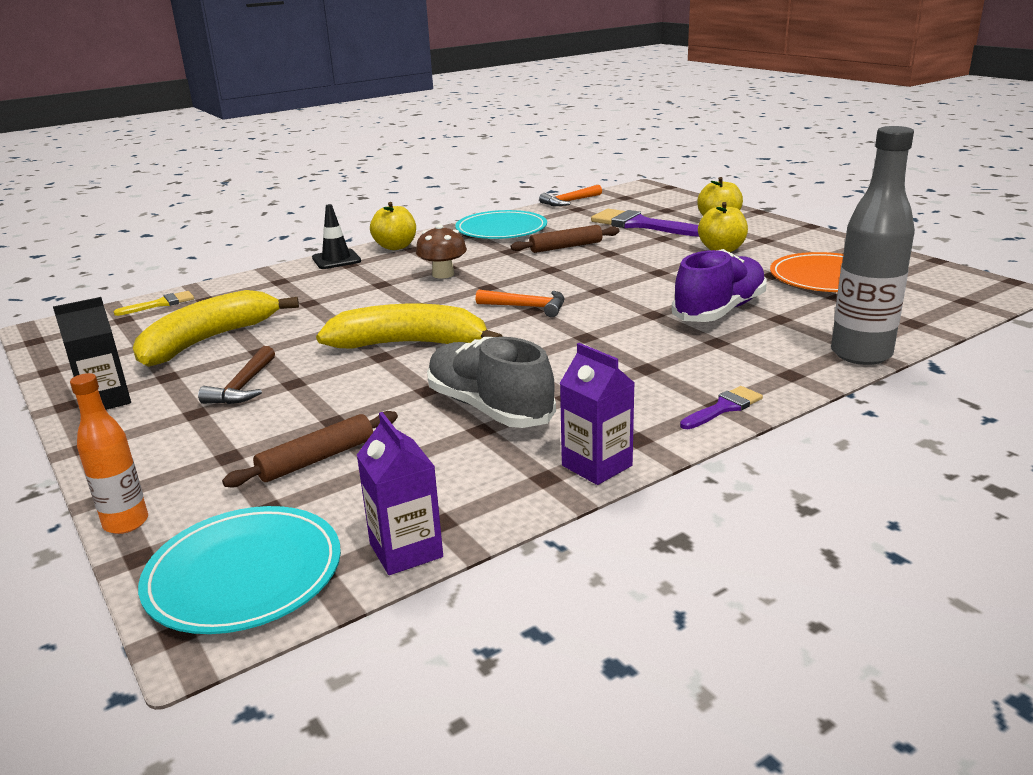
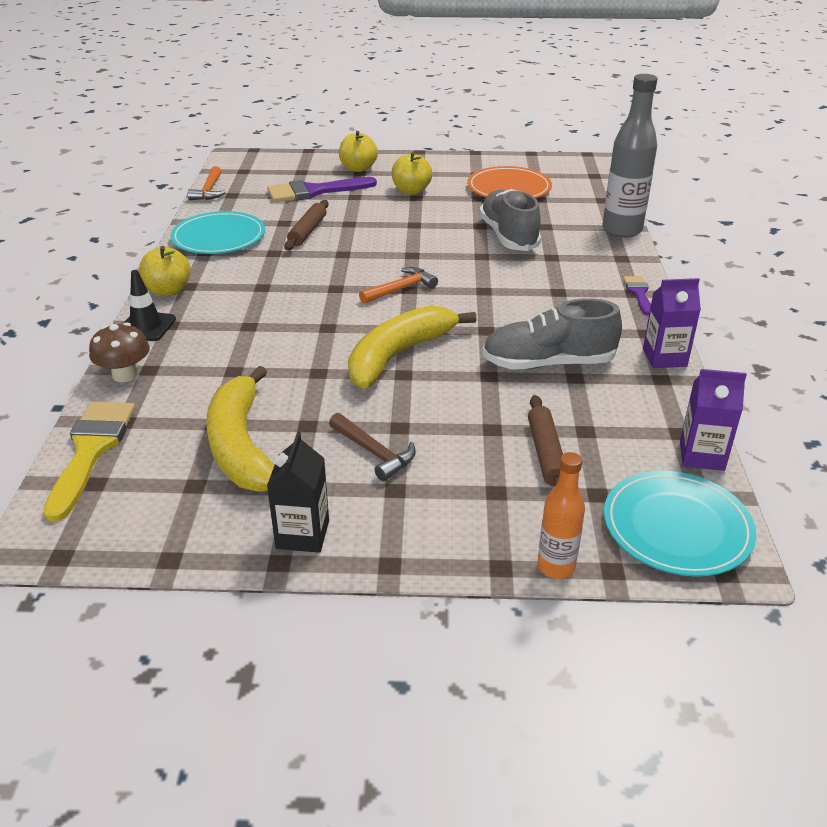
camera: 55 degrees left, 10 degrees up
(161, 304) = (91, 450): yellow brush -> yellow brush, size x1.88
(443, 274) = (276, 294): brown mushroom -> brown mushroom (125, 375)
(719, 311) = (508, 236): purple shoe -> grey shoe

